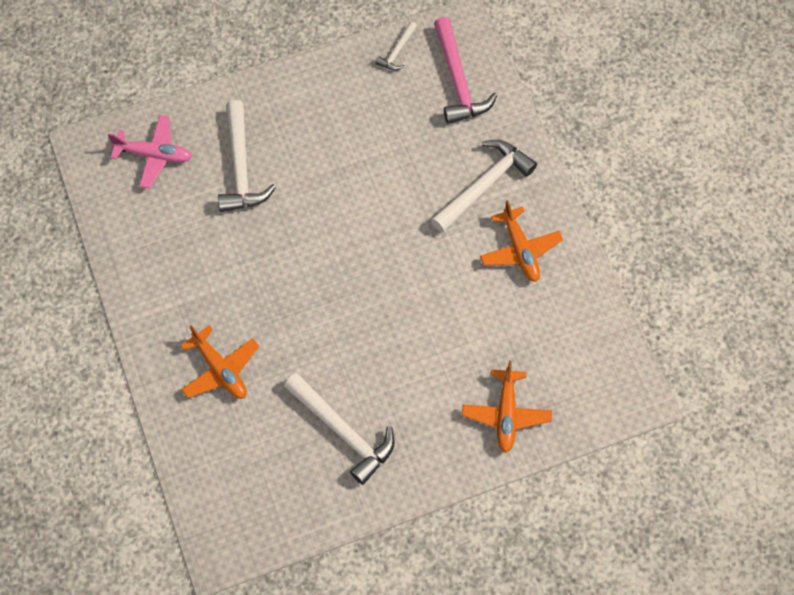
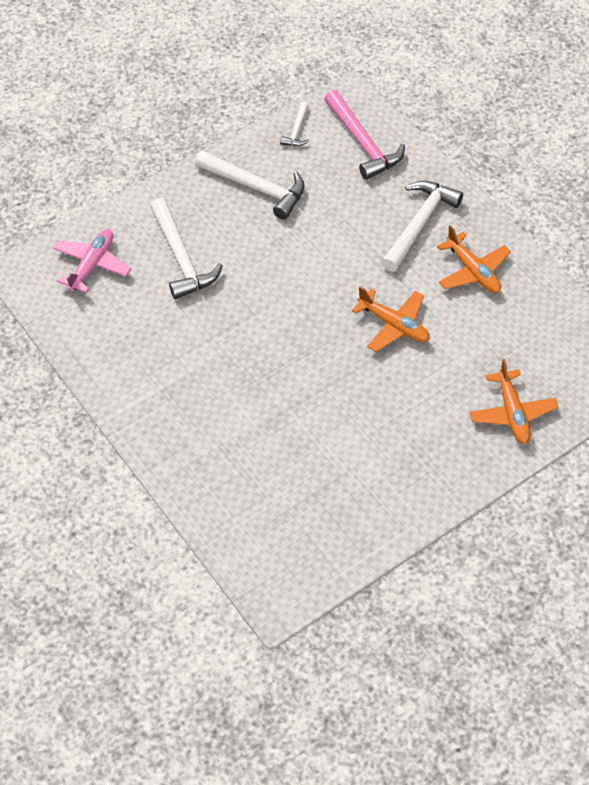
camera: 15 degrees left, 10 degrees down
(154, 155) = (92, 265): pink plane -> pink plane turned 60 degrees counterclockwise
(220, 369) = (222, 437): orange plane -> orange plane (394, 325)
(343, 431) = (361, 464): white hammer -> white hammer (256, 187)

